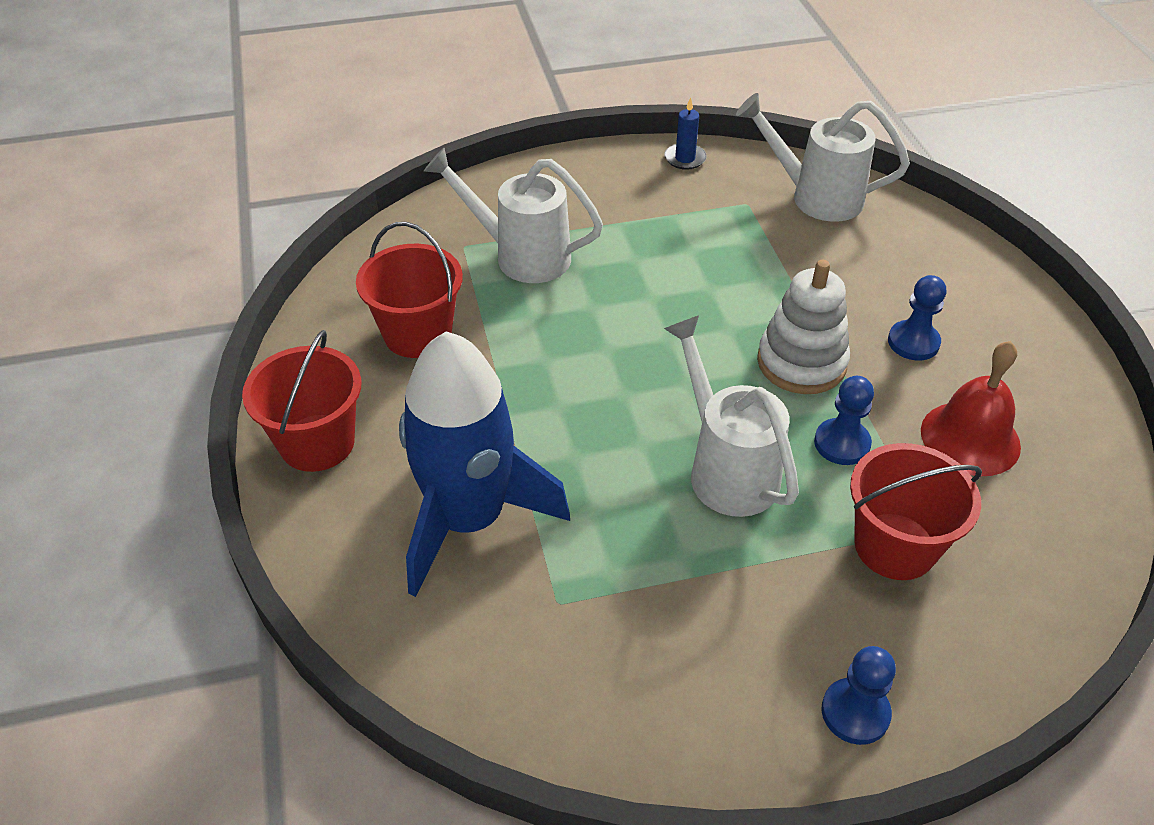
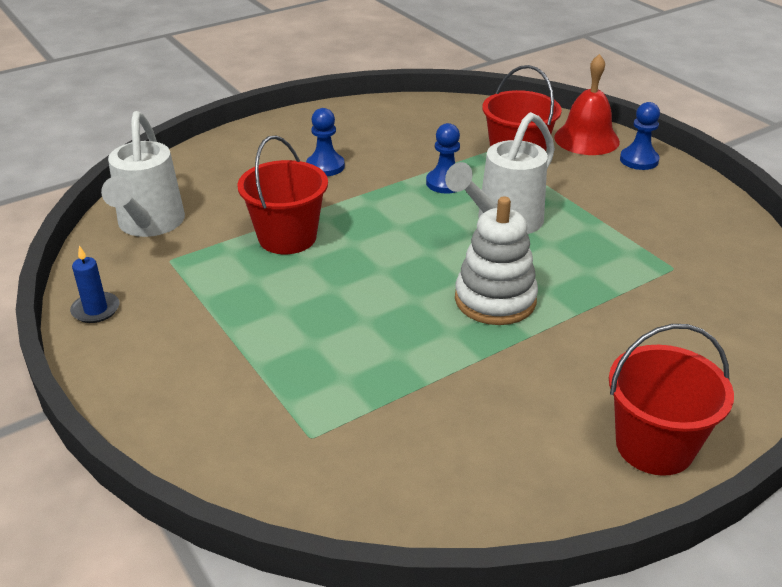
camera: 110 degrees left, 10 degrees down
(417, 334) = (470, 426): red bucket -> red bucket (287, 237)
(469, 519) = (648, 326): blue rocket -> none
(522, 256) = (309, 386): white watering can -> none
(801, 363) = (374, 206): white stacking toy -> white stacking toy (495, 300)
(970, 438) = (407, 142): red bell -> red bell (586, 139)

